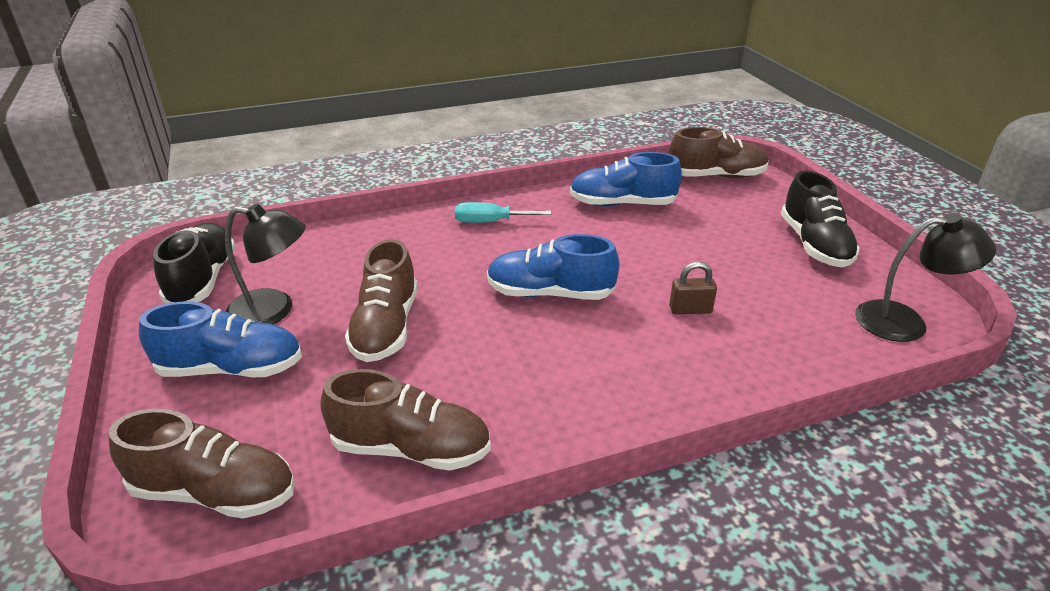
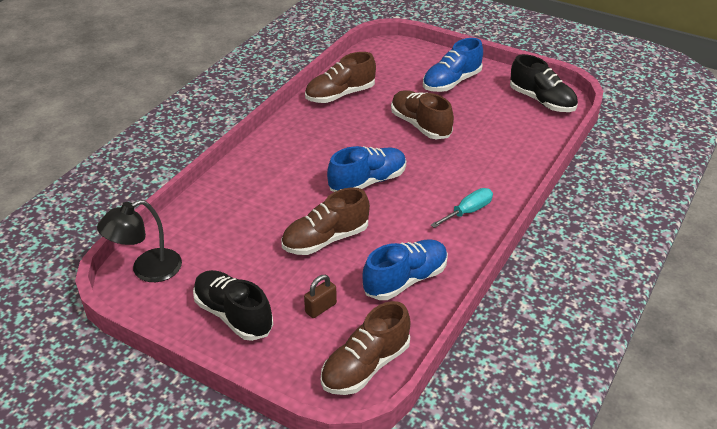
camera: 140 degrees right, 5 degrees up
(215, 492) = (385, 57): brown shoe -> brown shoe (325, 239)
(273, 311) = (482, 106): black lamp -> none
(690, 309) = (281, 212): brown padlock -> brown padlock (321, 308)

